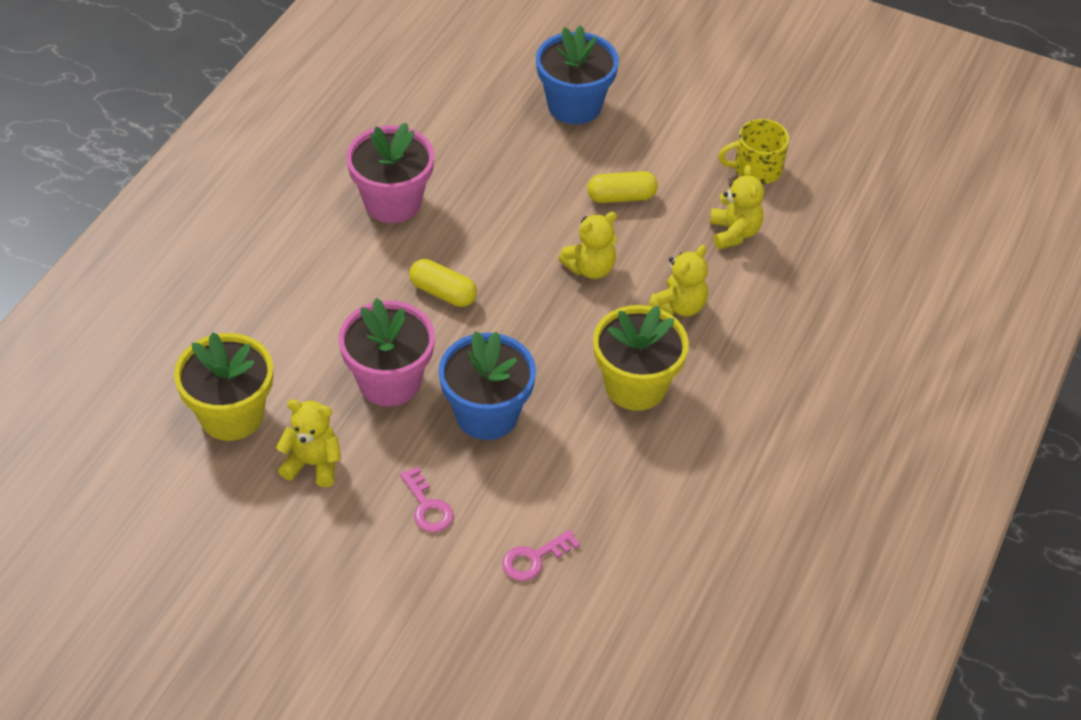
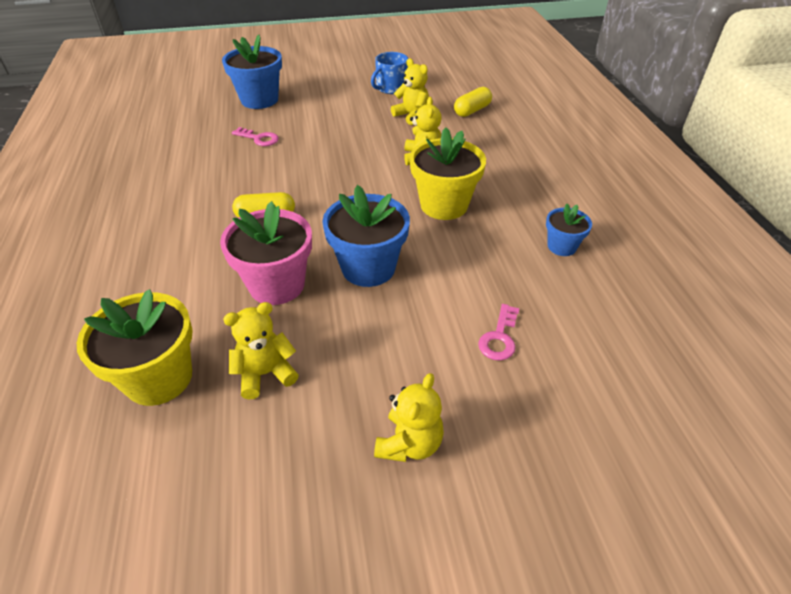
camera: 35 degrees left, 5 degrees down
(392, 202) = (182, 185): pink flower pot -> none
(427, 506) = (387, 350): pink key -> pink key (259, 138)
(590, 268) = (350, 163): yellow teddy bear -> yellow teddy bear (409, 443)
(621, 197) = (331, 125): yellow capsule -> yellow capsule (472, 110)
(703, 510) = (561, 246): none -> blue flower pot
(756, 169) = (391, 88): yellow mug -> blue mug

